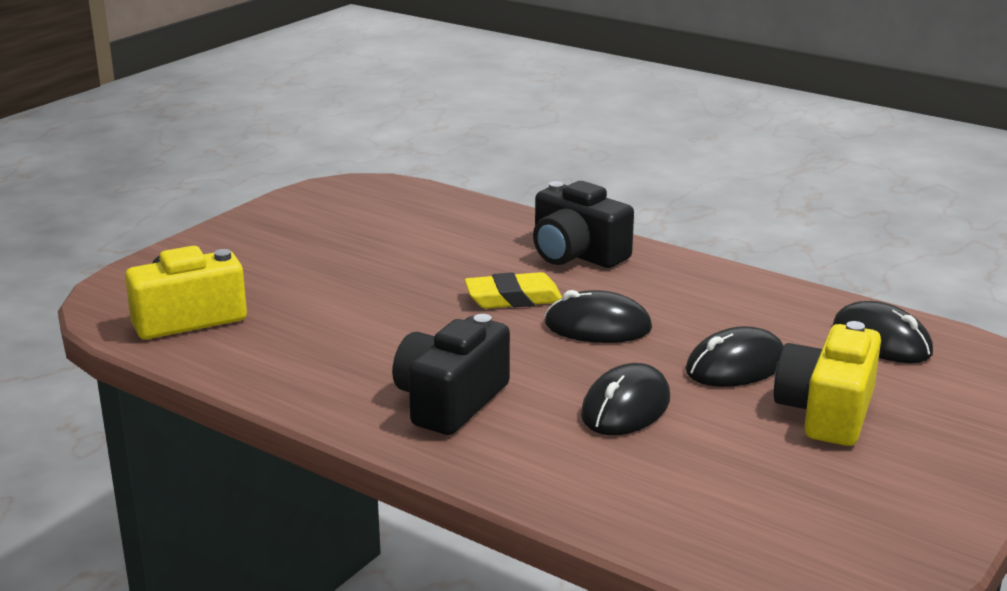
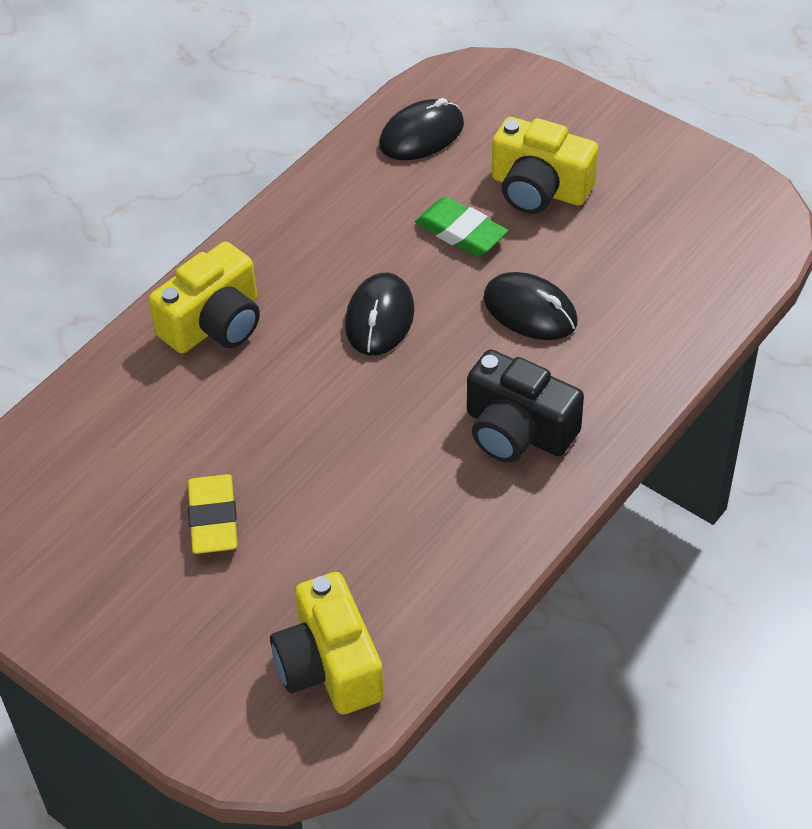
camera: 85 degrees left, 25 degrees up
(513, 298) = (312, 379): yellow eraser -> yellow eraser (213, 519)
(576, 254) = (214, 323): black camera -> yellow camera
(735, 366) = (461, 232): black mouse -> green eraser

